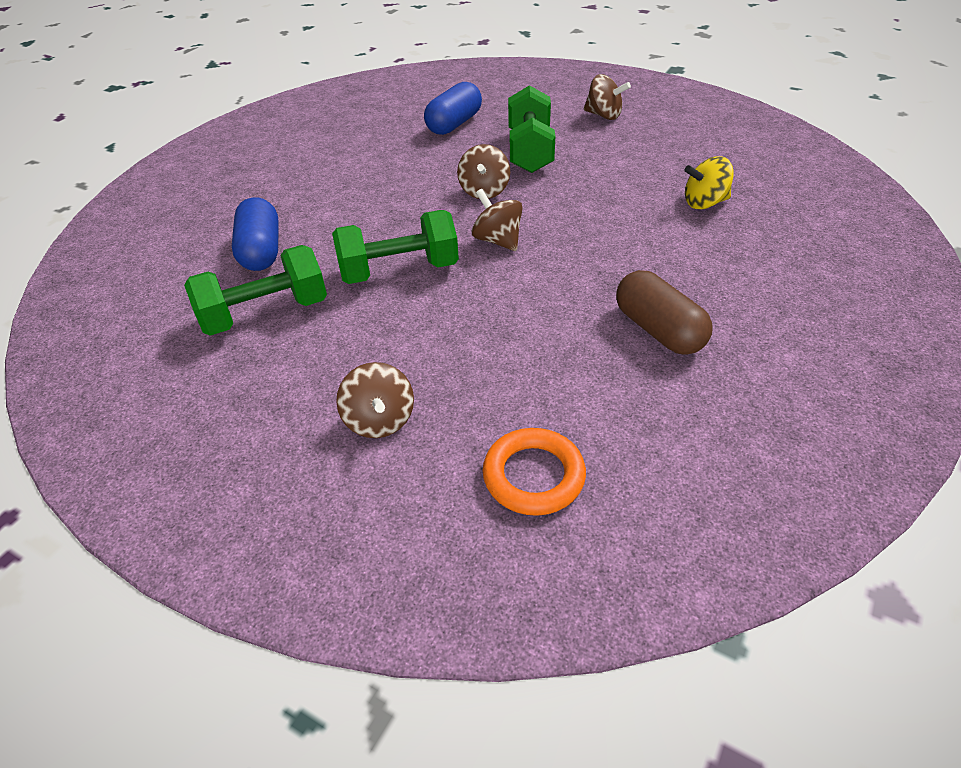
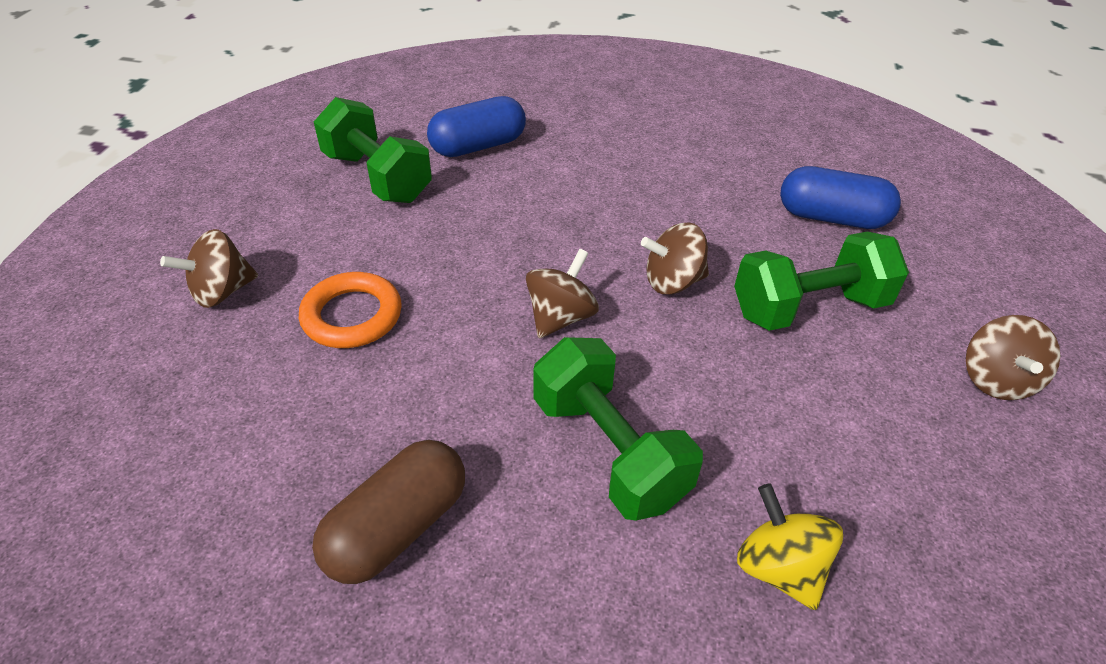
camera: 70 degrees right, 0 degrees up
(399, 271) = (470, 247): green dumbbell -> green dumbbell (609, 450)
(533, 476) = (129, 430): orange ring -> orange ring (352, 316)

